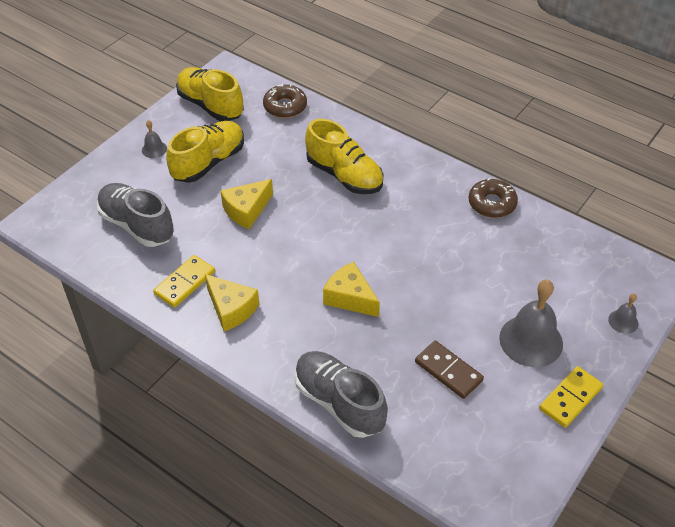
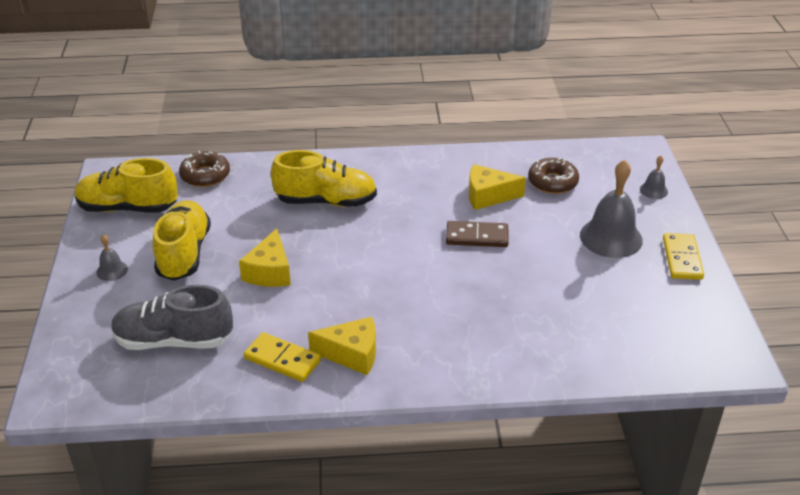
camera: 40 degrees left, 10 degrees down
(185, 283) = (282, 359): yellow domino -> yellow domino turned 60 degrees counterclockwise
(339, 402) = (529, 366): grey shoe -> none
(350, 297) = (443, 286): yellow cheese -> yellow cheese (488, 196)
(448, 371) = (581, 292): brown domino -> brown domino (477, 237)
(492, 203) = (470, 162): brown donut -> brown donut (552, 182)

